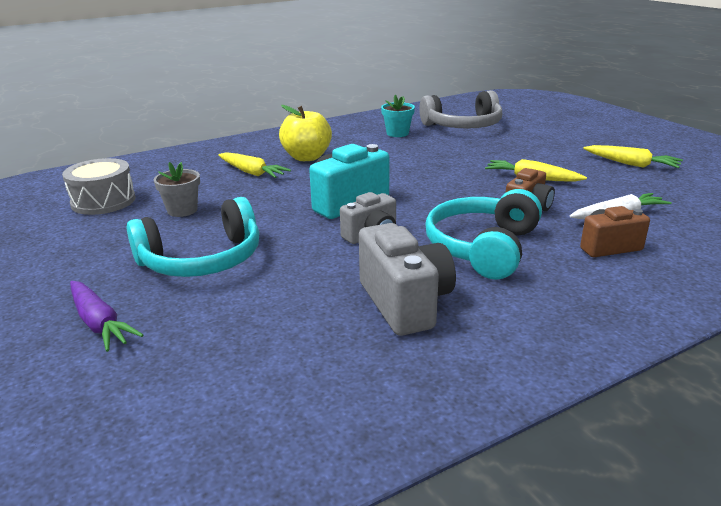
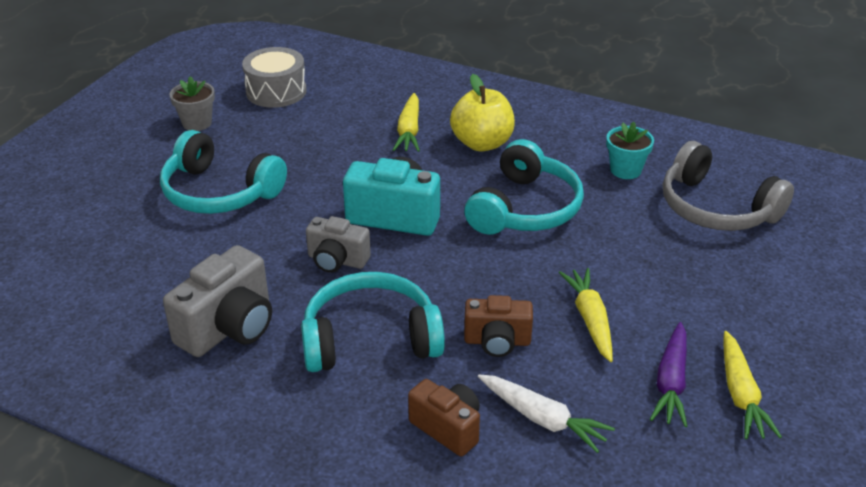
camera: 55 degrees right, 10 degrees up
(99, 323) = (101, 196): purple carrot -> purple carrot (671, 382)
(182, 210) = (295, 137): grey flower pot -> grey flower pot (197, 123)
(397, 165) = (524, 208): none -> turquoise headphones

